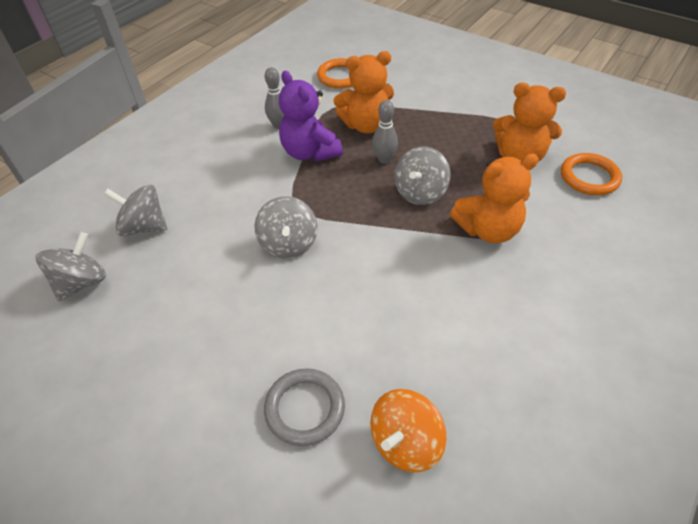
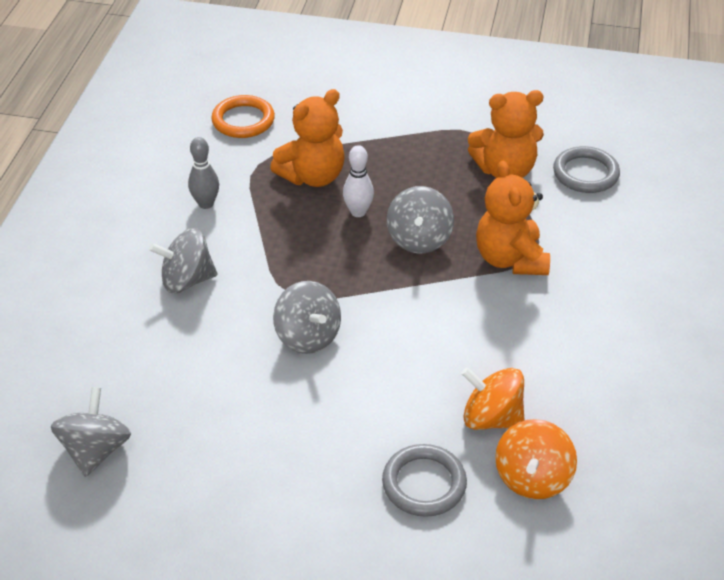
camera: 25 degrees left, 5 degrees down
(144, 227) = (123, 369): grey spinning top -> grey spinning top (187, 280)
(310, 152) = (266, 227): purple teddy bear -> none
(384, 159) = (358, 212): grey bowling pin -> white bowling pin
(398, 367) = (491, 418): none -> orange spinning top
(488, 230) = (510, 259): orange teddy bear -> orange teddy bear turned 120 degrees clockwise
(589, 177) = (585, 173): orange ring -> grey ring

